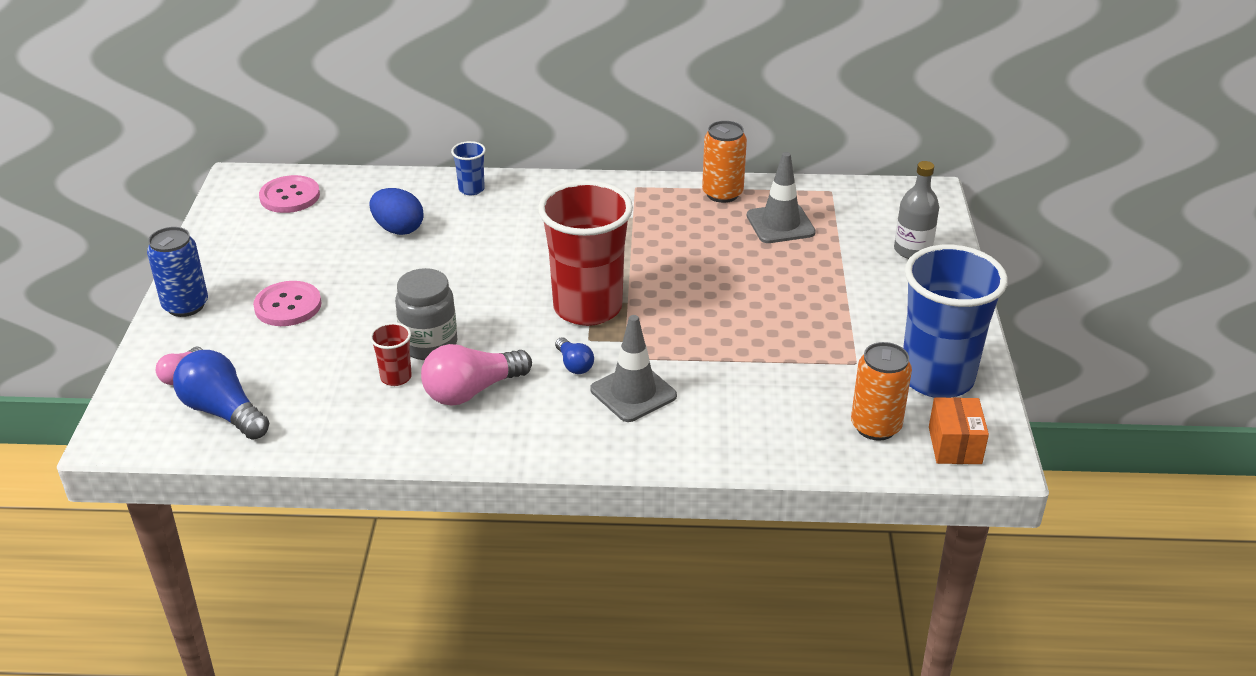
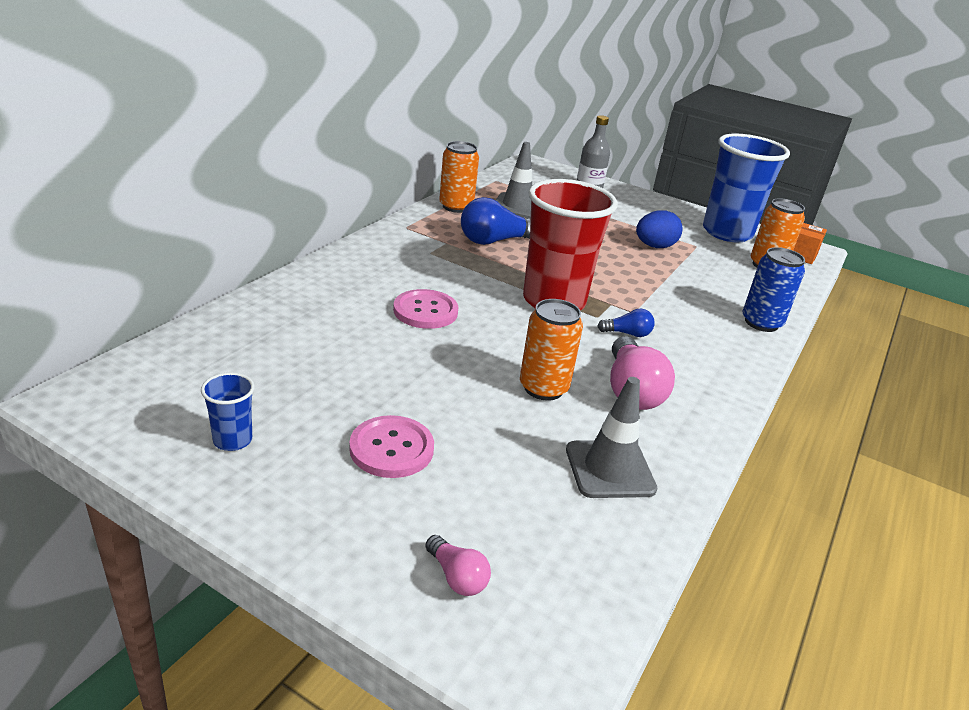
camera: 65 degrees left, 5 degrees down
(185, 305) = (305, 528): blue can -> blue can (761, 323)
(223, 412) = (560, 562): blue light bulb -> blue light bulb (495, 241)
(290, 196) = (168, 378): pink button -> pink button (425, 311)
(396, 377) = (581, 423): red cup -> none
(398, 229) = (328, 339): blue egg -> blue egg (654, 246)
(429, 345) = (543, 388): grey jar -> orange can
(471, 189) = (311, 284): blue cup -> blue cup (232, 440)
(633, 393) = (681, 324): grey traffic cone -> grey traffic cone (610, 469)

